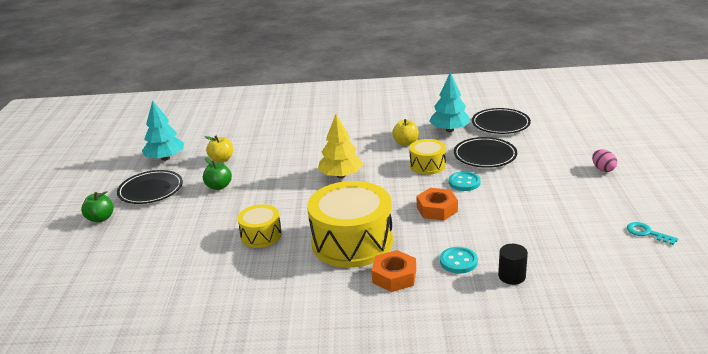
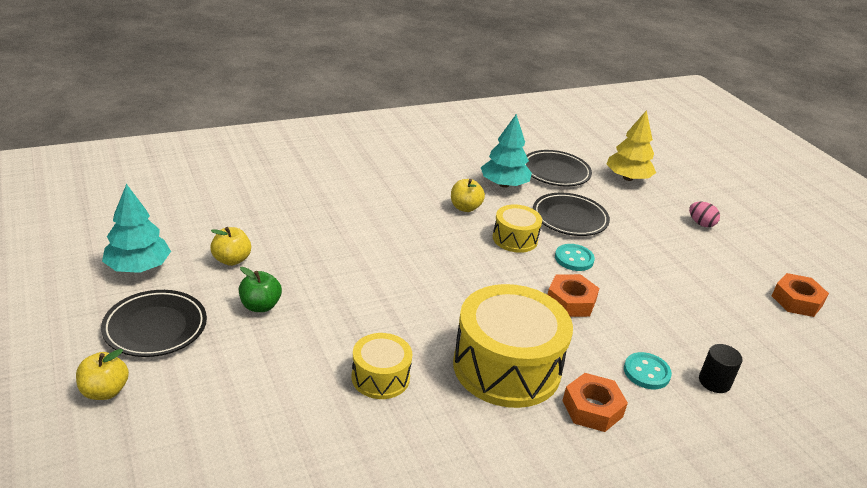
camera: 30 degrees left, 5 degrees up
(100, 218) = (104, 391): green apple -> yellow apple
(341, 175) = (419, 267): yellow tree -> yellow tree (627, 178)
(646, 233) = (796, 301): turquoise key -> orange nut

